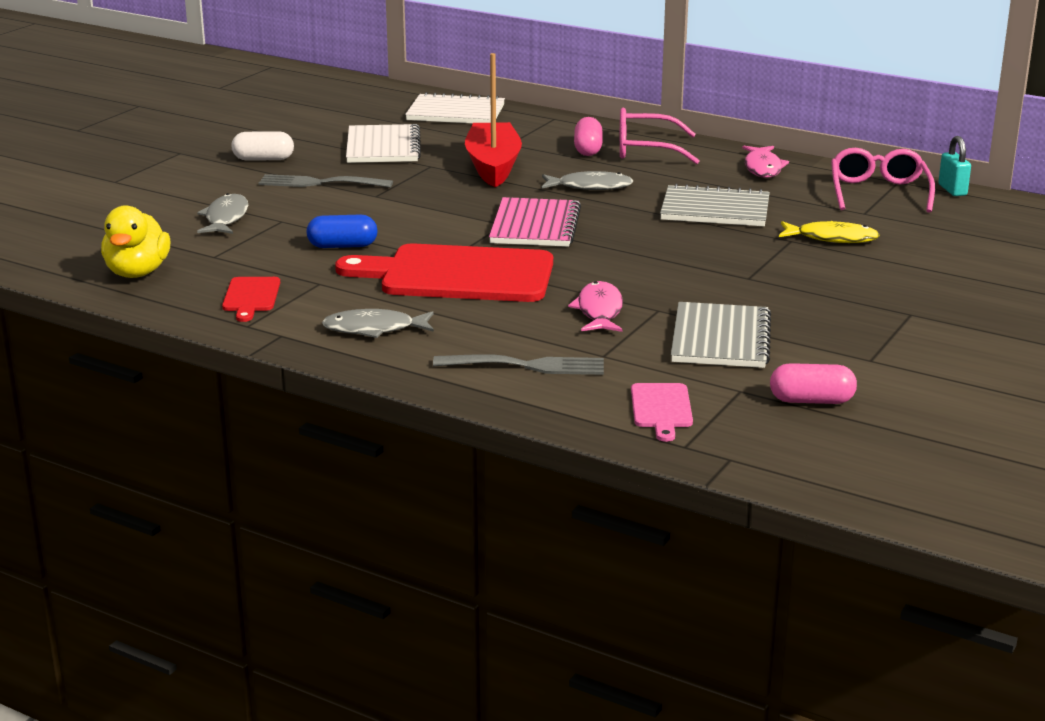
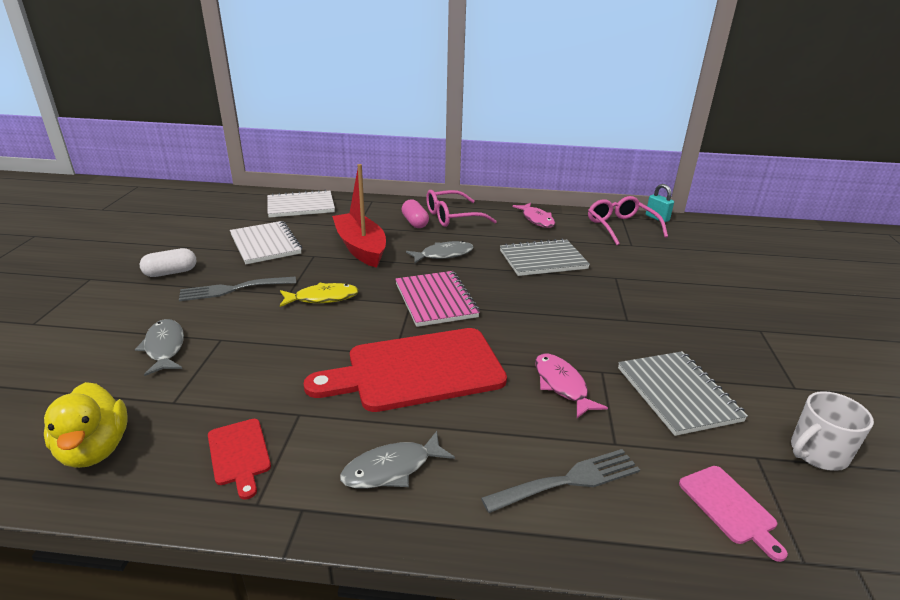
camera: 25 degrees left, 5 degrees up
(342, 246) = (294, 358): blue capsule -> none
(811, 401) = (817, 453): pink capsule -> white mug
(832, 238) = (637, 270): yellow fish -> yellow fish (322, 298)

